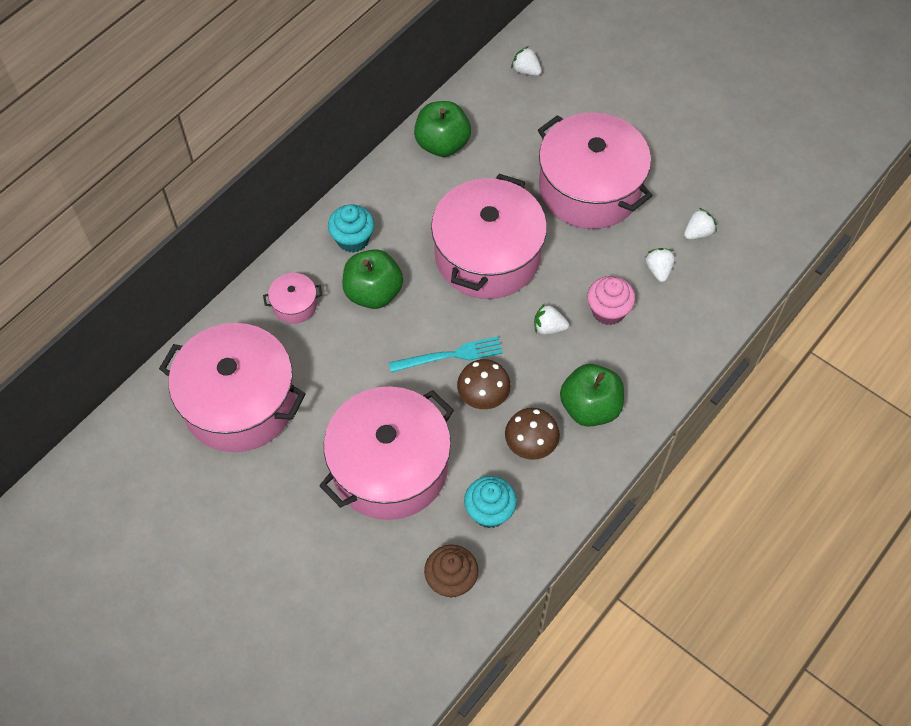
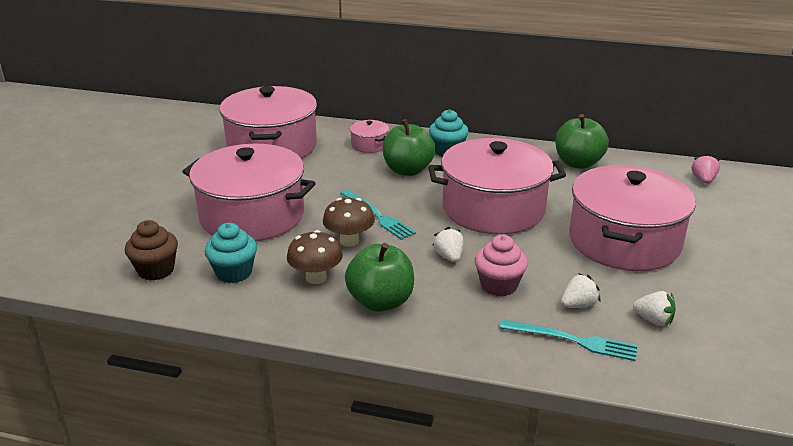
camera: 65 degrees right, 30 degrees down
(526, 71) = (703, 180): white strawberry -> pink strawberry
(698, 297) = (573, 340): none -> turquoise fork

